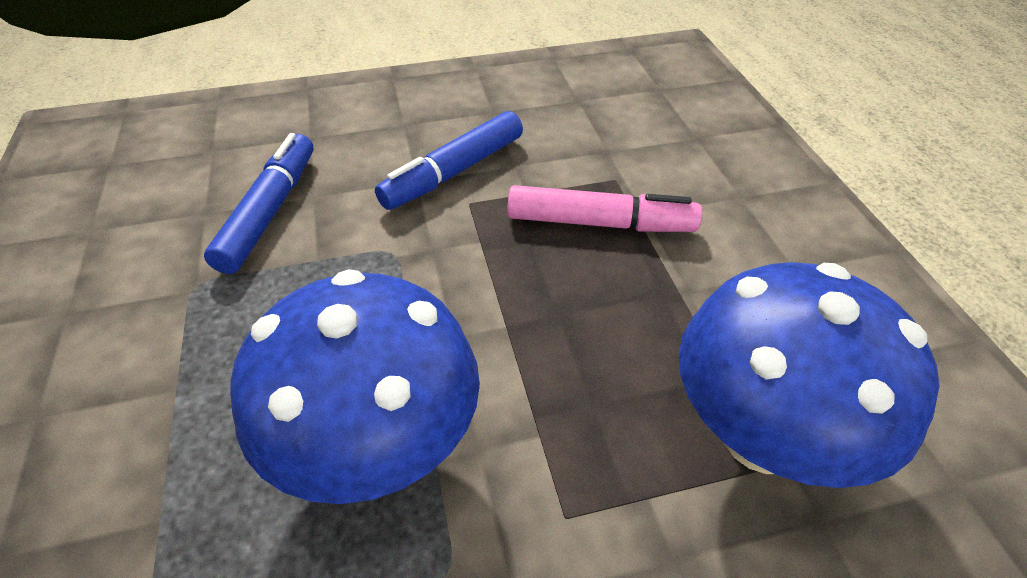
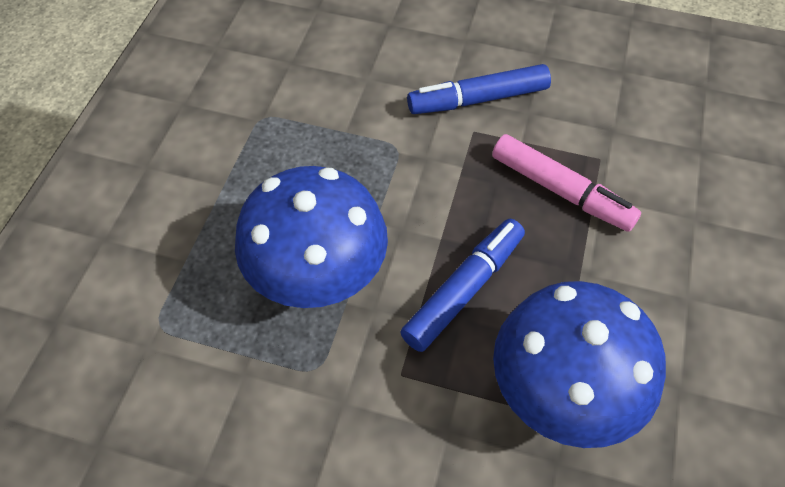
camera: 30 degrees right, 10 degrees up
(269, 211) = (332, 79): blue marker -> blue marker (463, 289)

